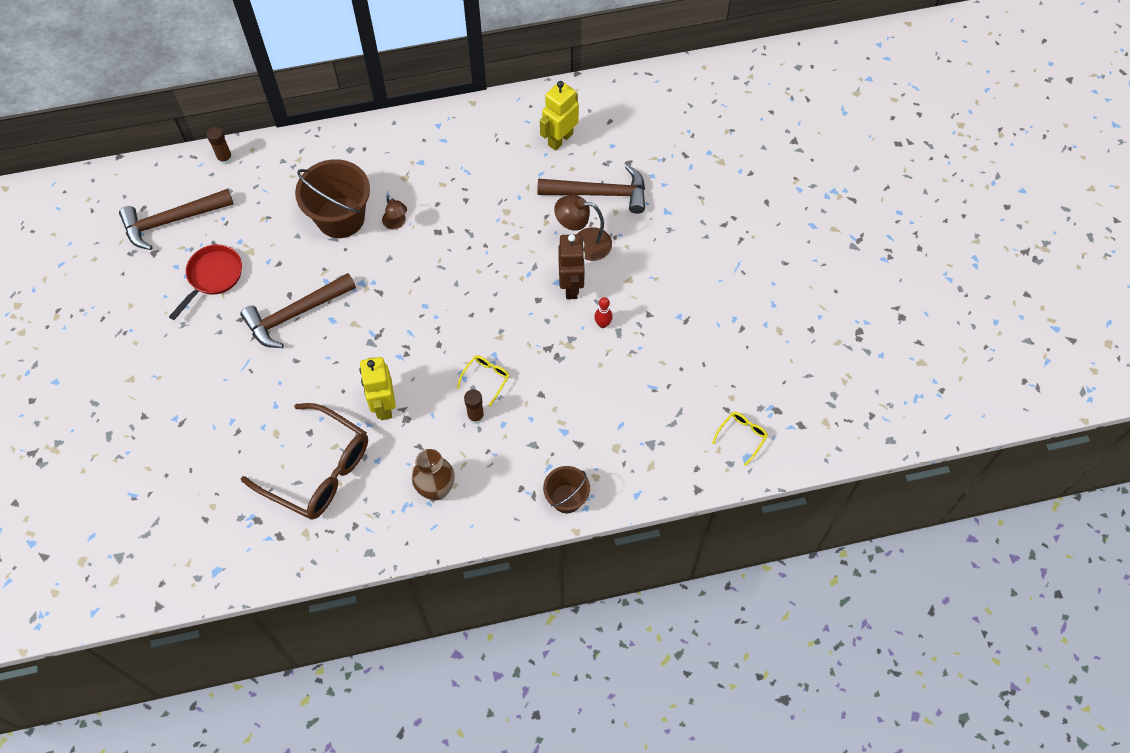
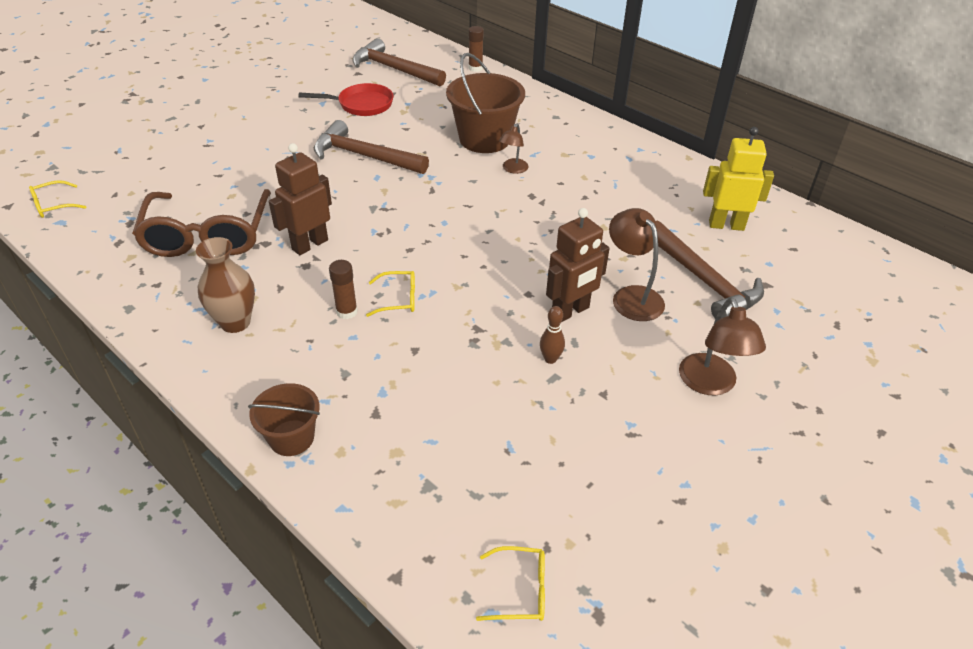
camera: 55 degrees right, 20 degrees down
(185, 570) = (53, 205): none -> yellow glasses
(384, 406) = (309, 244): yellow robot -> brown robot
(603, 324) = (550, 359): red bowling pin -> brown bowling pin
(680, 255) = (710, 384): none -> brown lamp

